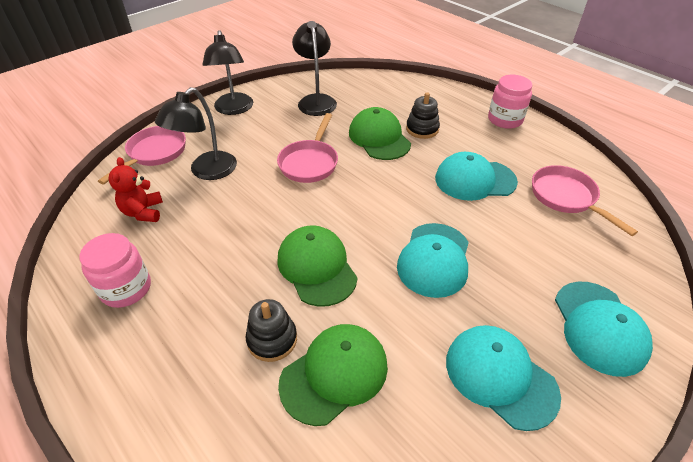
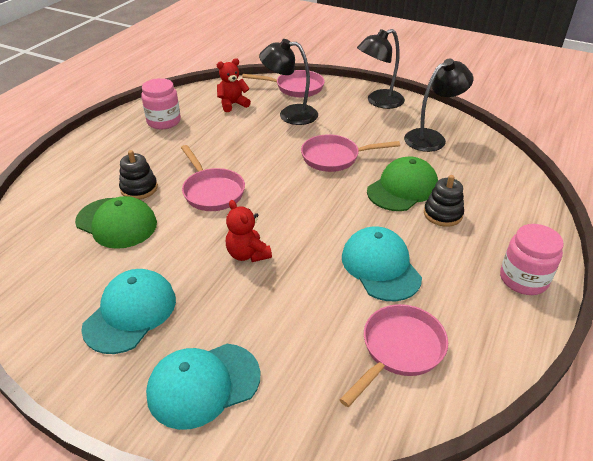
camera: 70 degrees right, 5 degrees down
(316, 267) = (212, 191): green cap -> pink pan
(434, 259) = (247, 254): turquoise cap -> red teddy bear

